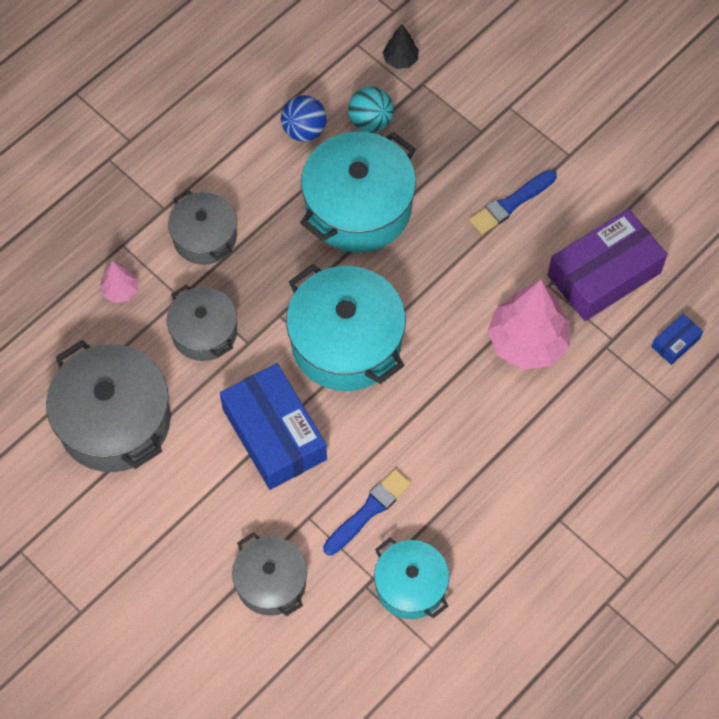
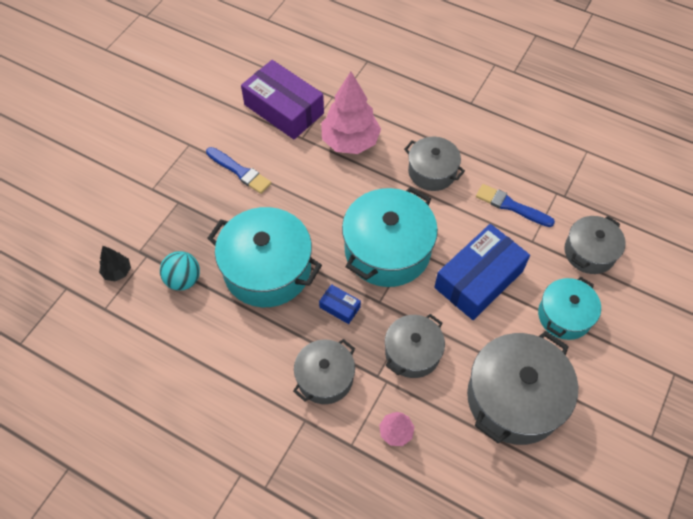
camera: 105 degrees left, 5 degrees down
(304, 130) = (201, 327): blue ball -> none
(410, 586) = (552, 171): turquoise pot -> turquoise pot (564, 315)
(450, 429) = (432, 172): none -> grey pot
(675, 342) = (324, 65): blue box -> blue box (340, 307)

